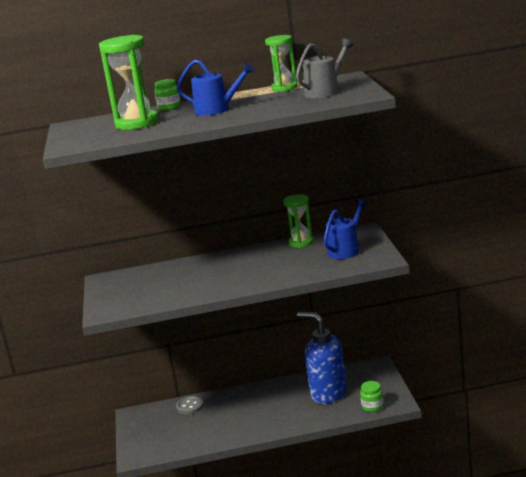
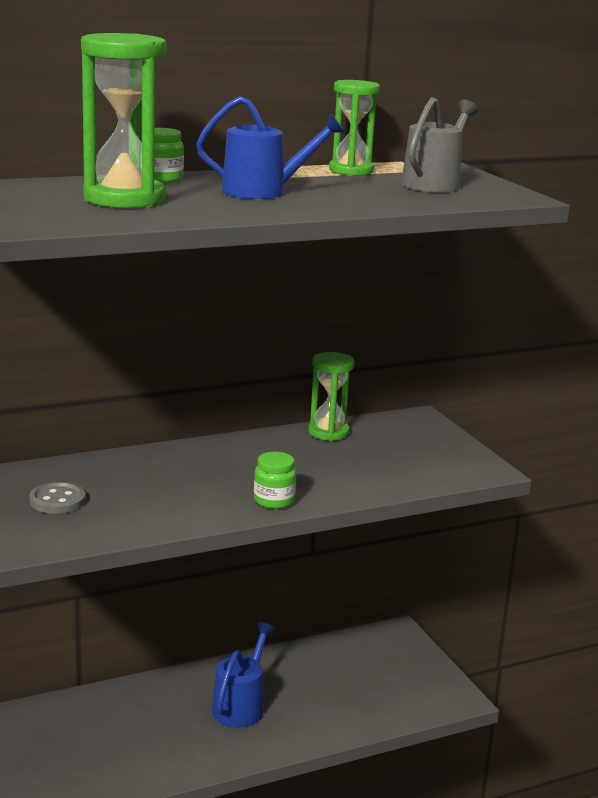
camera: 20 degrees left, 0 degrees up
(190, 406) = (107, 704): grey button -> grey button (57, 500)
(328, 393) = (339, 681): blue soap dispenser -> none
(346, 250) = (413, 449): blue watering can -> blue watering can (241, 706)
(372, 406) = (422, 705): green jar -> green jar (274, 501)

